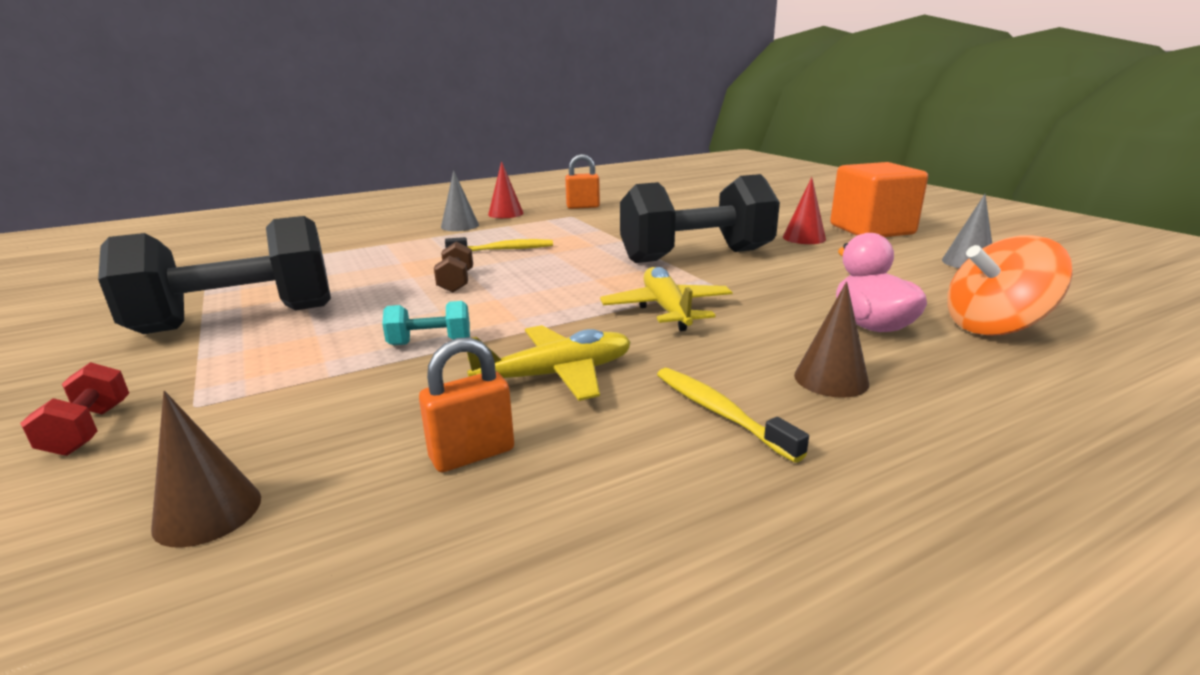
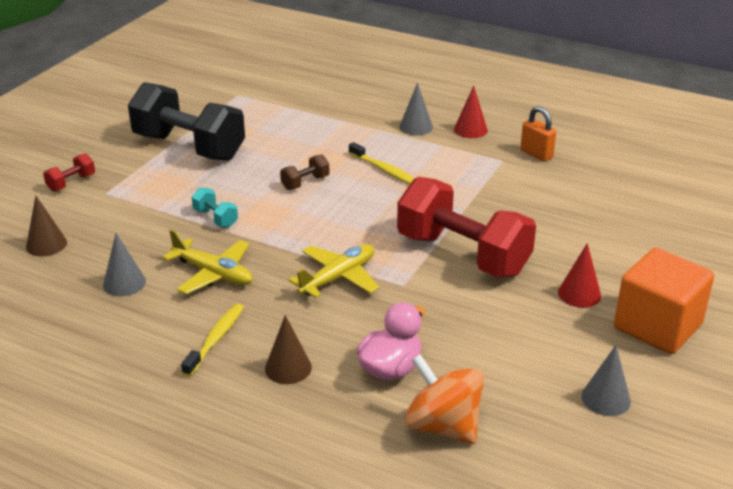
camera: 55 degrees right, 10 degrees up
(472, 454) = (124, 283): orange padlock -> grey cone
(696, 256) = (462, 255): black dumbbell -> red dumbbell

